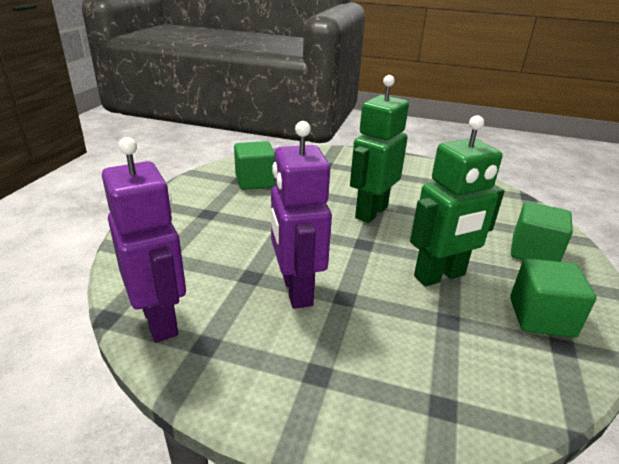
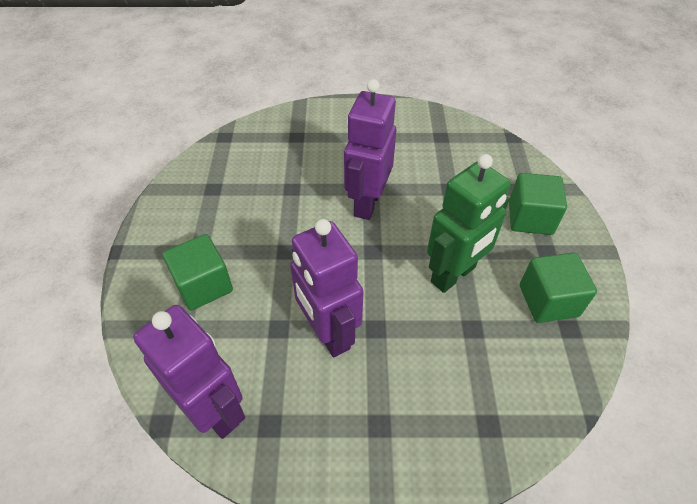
camera: 15 degrees left, 20 degrees up
(255, 181) = (230, 186): green cube -> green cube (203, 285)
(371, 212) = (367, 203): green robot -> purple robot

